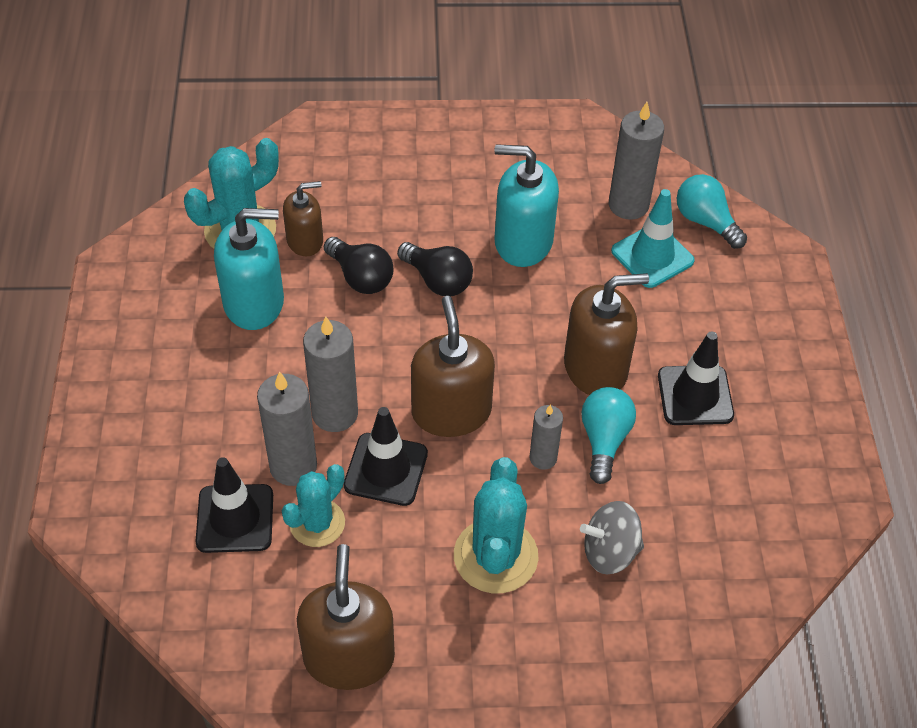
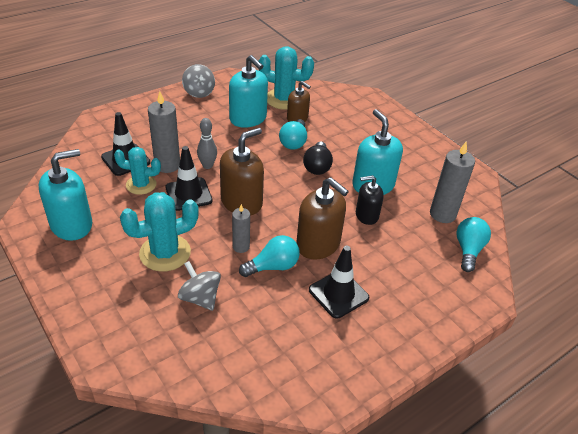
camera: 55 degrees right, 10 degrees down
(122, 332) = (199, 92): none -> grey spinning top
(335, 413) = (207, 166): grey candle -> grey bowling pin
(349, 657) = (72, 225): brown soap dispenser -> turquoise soap dispenser
(360, 277) = (294, 142): black light bulb -> turquoise light bulb
(577, 284) = (366, 215): none -> black soap dispenser
(652, 256) = (418, 237): turquoise traffic cone -> none

